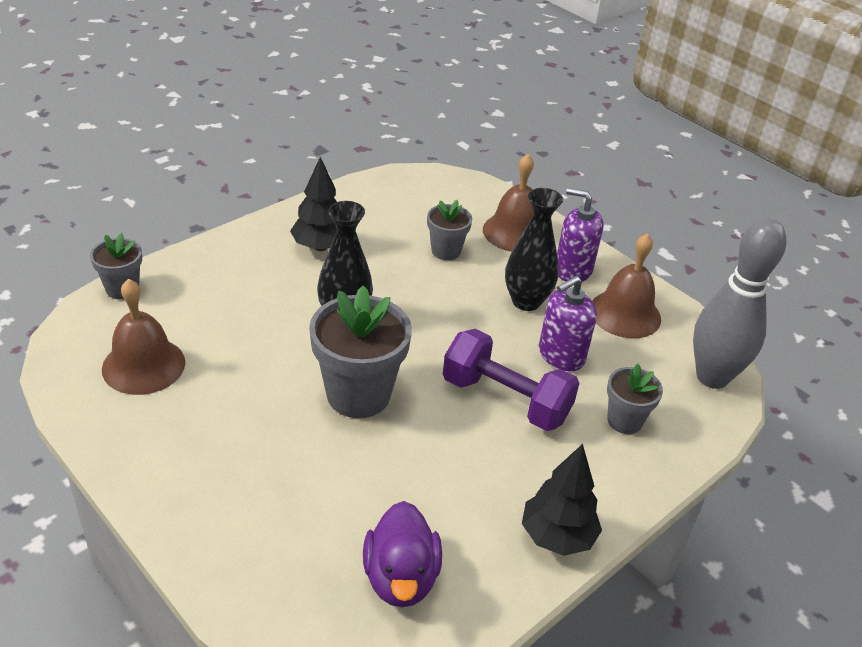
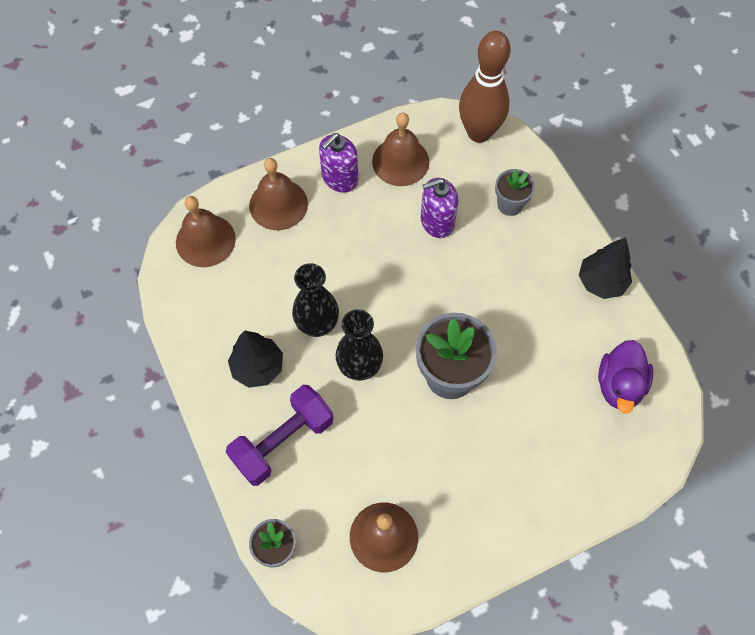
camera: 70 degrees left, 25 degrees up
(401, 578) = (619, 385): purple duck -> purple duck turned 90 degrees clockwise
(446, 251) = (290, 266): grey flower pot -> none
(448, 193) = (205, 240): none -> brown bell
(505, 400) = (475, 274): purple dumbbell -> purple dumbbell (283, 441)
(526, 301) = (370, 225): black vase -> black vase (317, 325)
(561, 355) = (437, 222): purple soap dispenser -> purple soap dispenser turned 90 degrees clockwise
(712, 377) = (479, 133): grey bowling pin -> brown bowling pin

